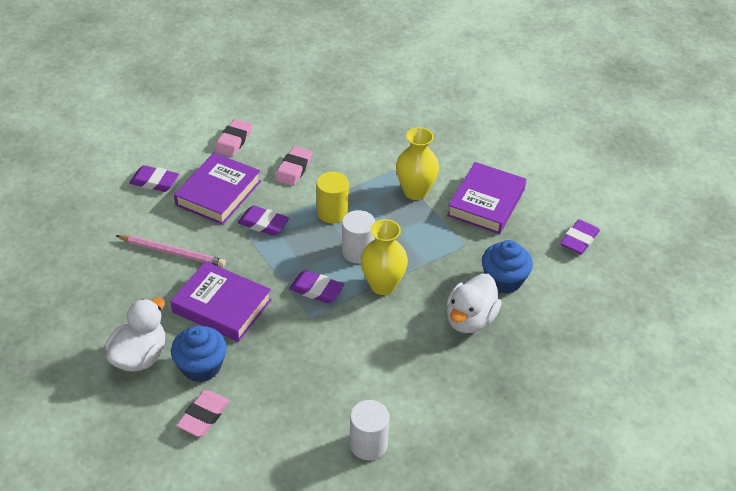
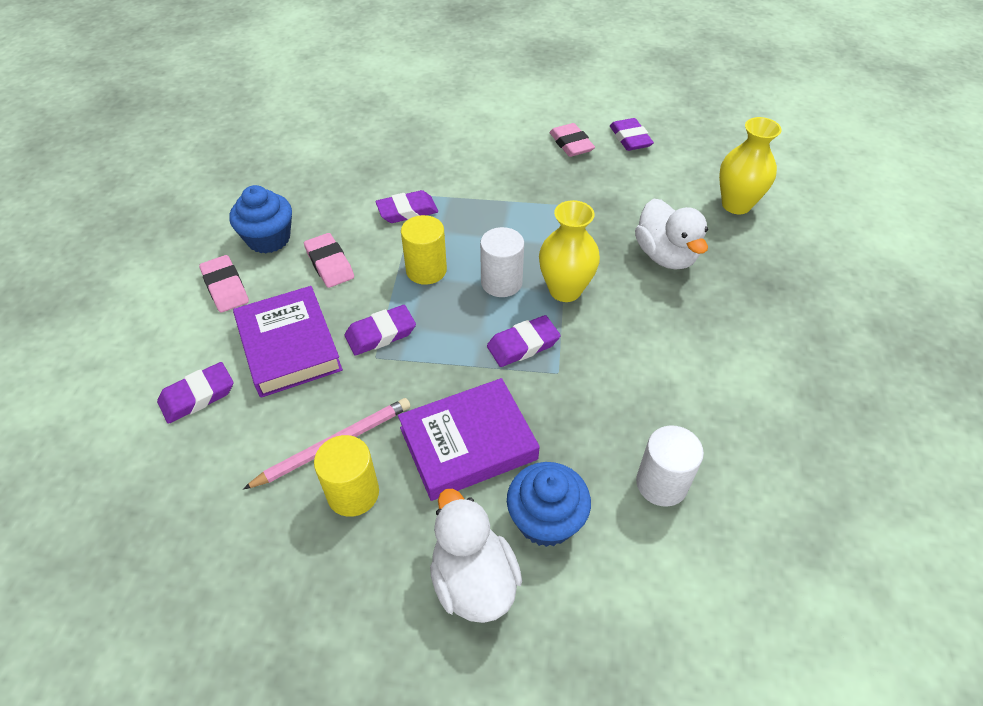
camera: 50 degrees left, 5 degrees up
(150, 279) = (353, 493): none -> yellow cylinder
(203, 416) = (627, 562): pink eraser -> pink eraser (571, 144)
(368, 444) = (774, 425): white cylinder -> white cylinder (661, 483)
(374, 173) = (407, 211): none -> purple eraser
(415, 191) = (464, 198): yellow vase -> yellow vase (736, 204)
(486, 202) = (529, 163): purple book -> none
(504, 280) = (636, 207): blue cupcake -> blue cupcake (268, 239)

